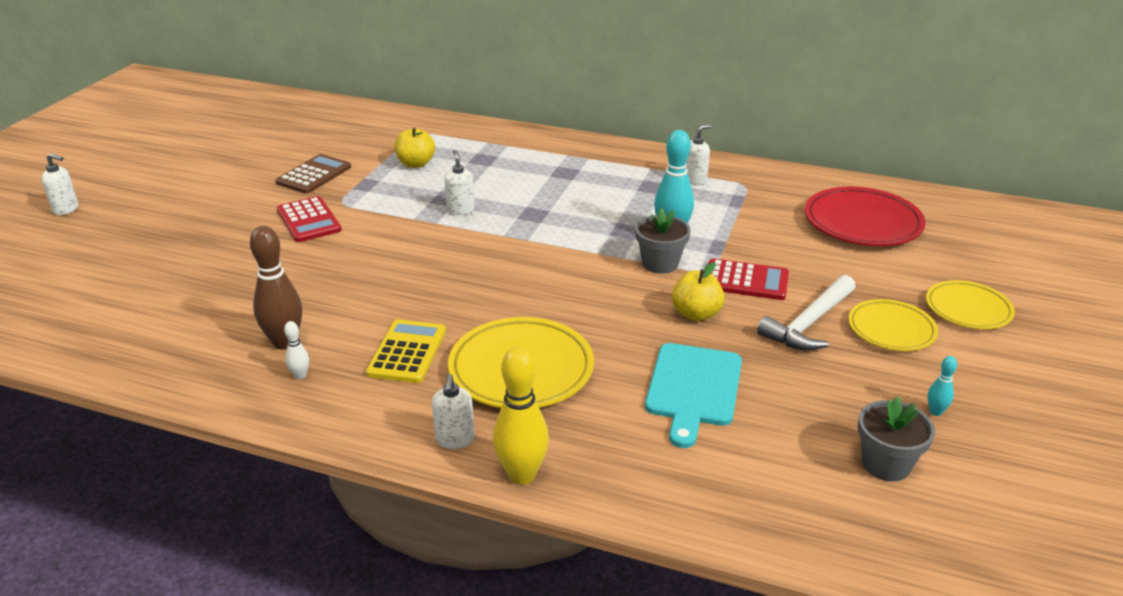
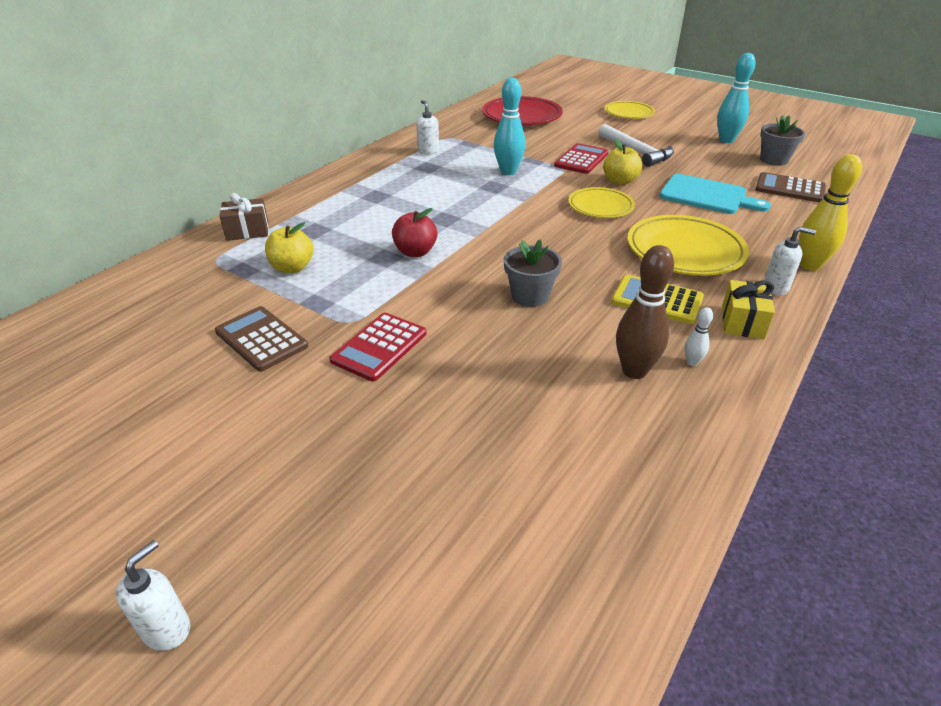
camera: 75 degrees left, 5 degrees up
(309, 220) = (379, 347): red calculator -> red calculator turned 135 degrees clockwise
(375, 410) = (742, 322): none -> yellow gift
(460, 210) = (415, 252): white soap dispenser -> red apple
(470, 133) = (247, 231): none -> brown gift
(660, 263) = (548, 182): grey flower pot -> grey flower pot (530, 296)
(772, 475) = (790, 188): none -> brown calculator
(891, 330) = (646, 134): yellow plate -> yellow plate (600, 207)
(935, 412) = (726, 140): turquoise bowling pin -> turquoise bowling pin, size x2.11

